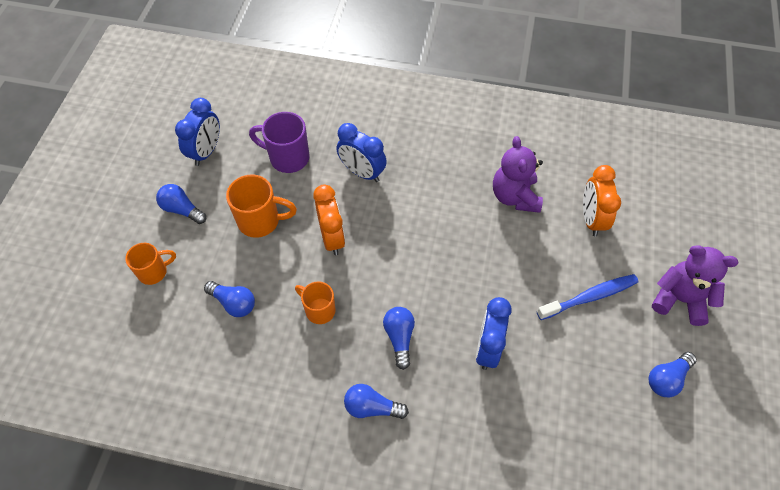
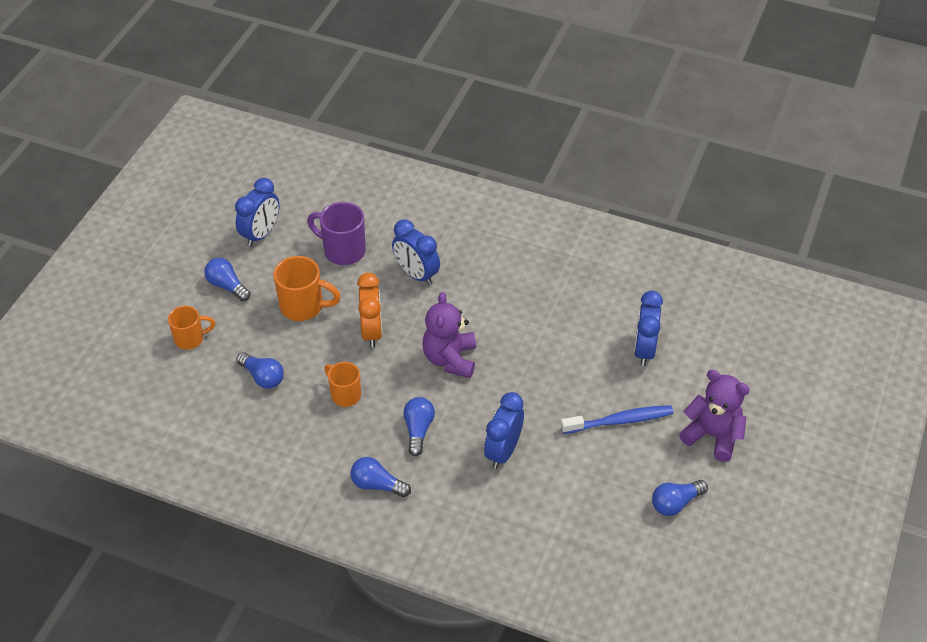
camera: 10 degrees right, 10 degrees down
(515, 196) = (570, 318): purple teddy bear -> purple teddy bear (450, 359)
(591, 219) = (644, 350): orange clock -> blue clock

